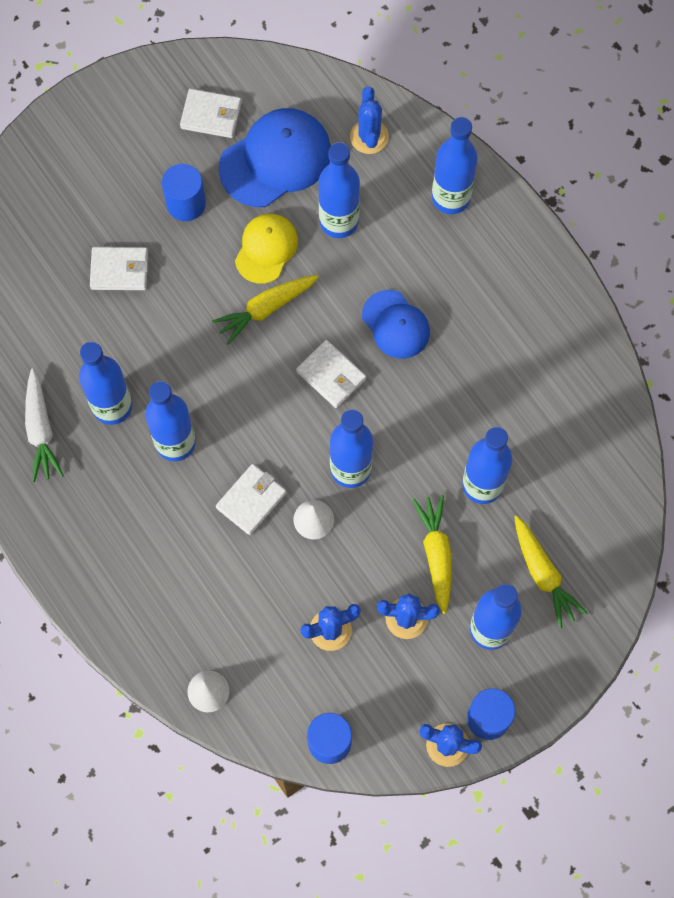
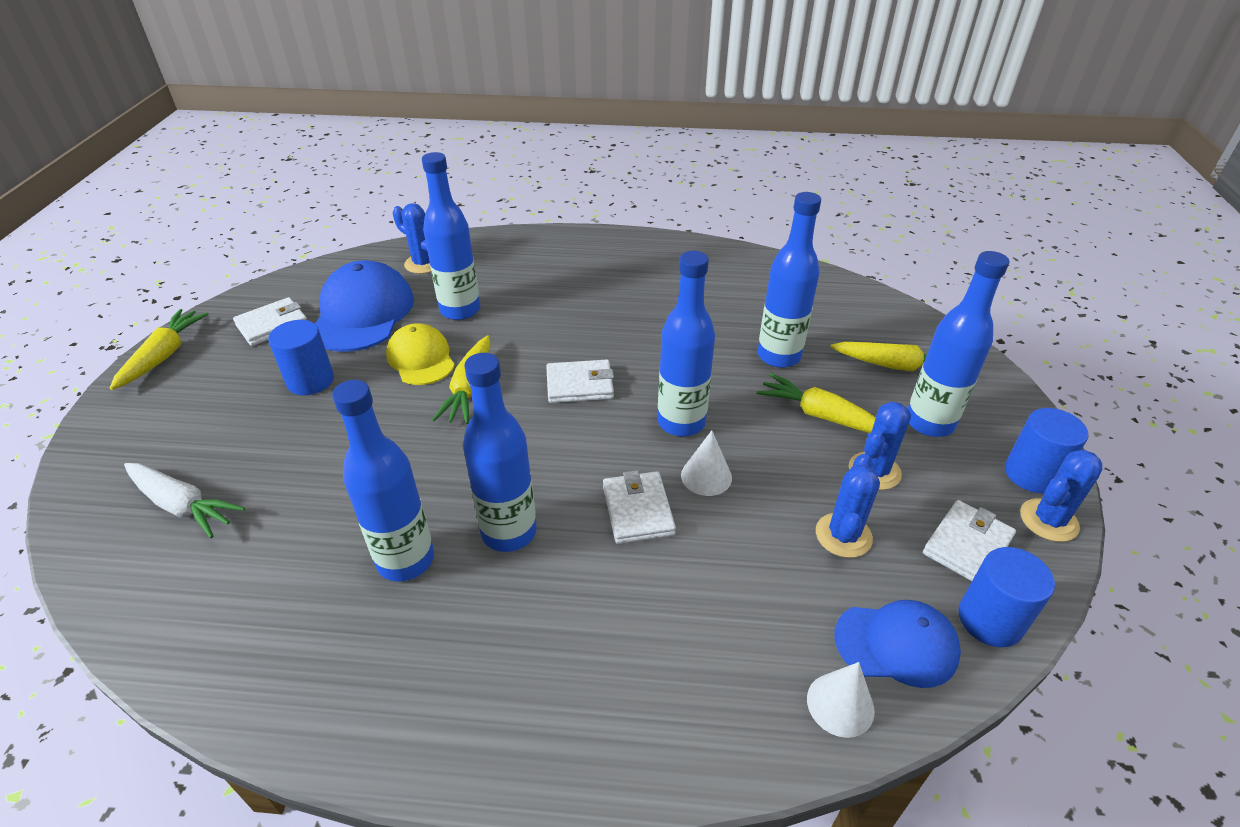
camera: 50 degrees left, 30 degrees down
(41, 430) = (342, 651): white carrot -> white carrot (182, 505)
(119, 270) = (291, 461): white wallet -> white wallet (967, 545)
(126, 86) = (164, 355): none -> yellow carrot
(395, 324) = (583, 327): blue cap -> blue cap (896, 644)
(451, 198) = (524, 254): blue bottle -> none

